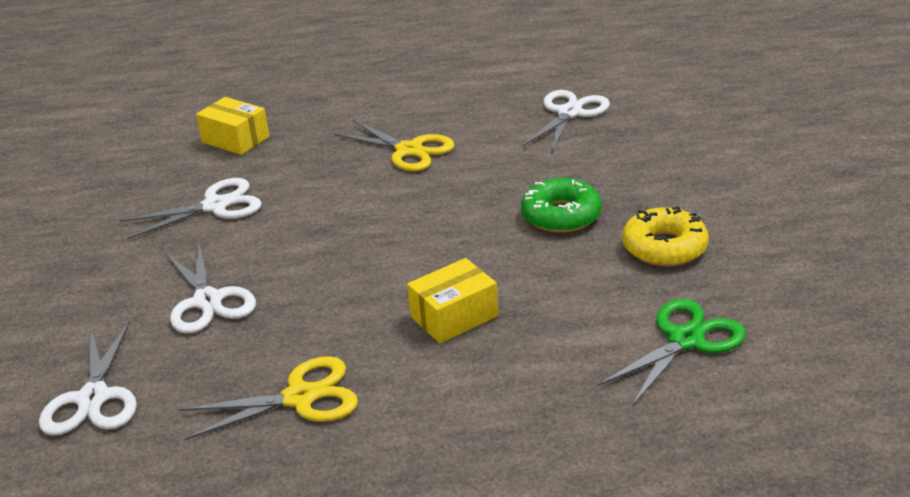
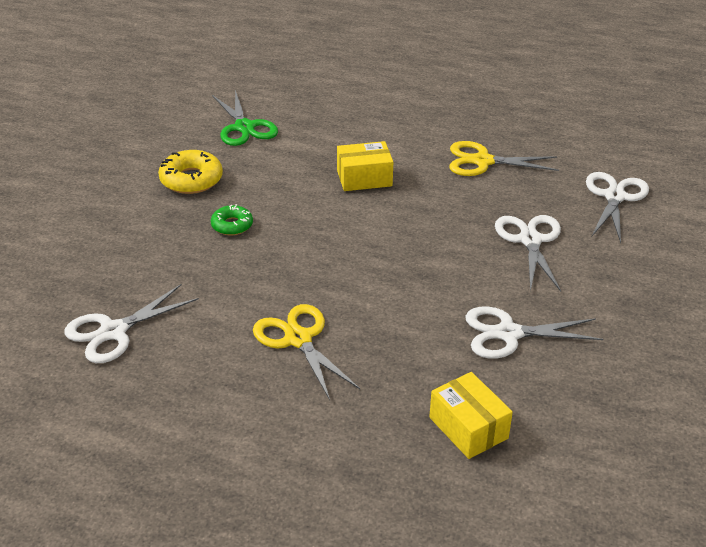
camera: 160 degrees left, 5 degrees up
(561, 215) = (232, 225): green donut -> green donut, size x0.63
(685, 340) = (244, 127): green scissors -> green scissors turned 90 degrees counterclockwise

